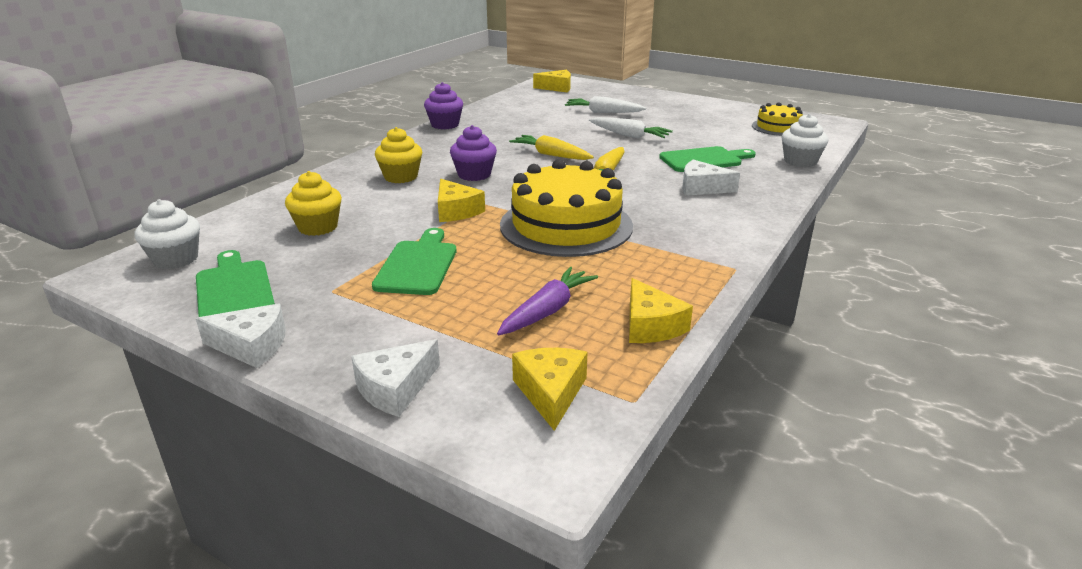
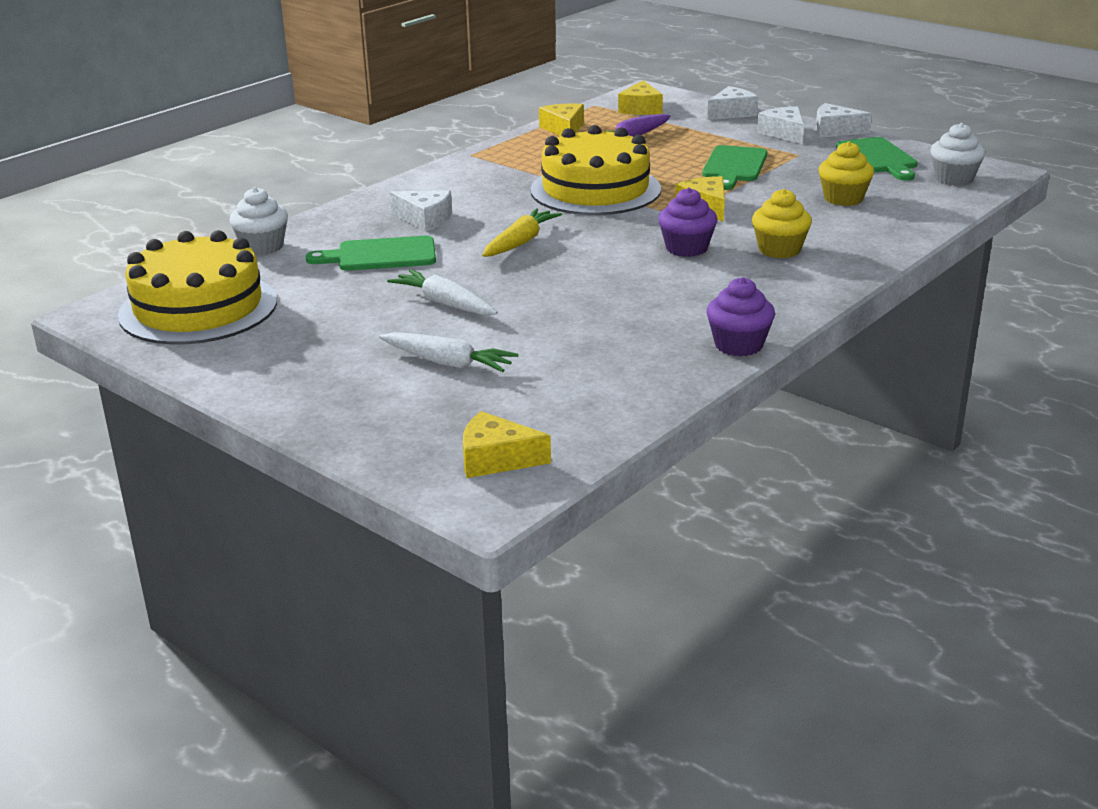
camera: 170 degrees left, 0 degrees up
(331, 334) = (784, 133): none -> white cheese
(551, 155) = (579, 273): yellow carrot -> none
(778, 127) = (198, 308): yellow cake -> yellow cake, size x1.89

